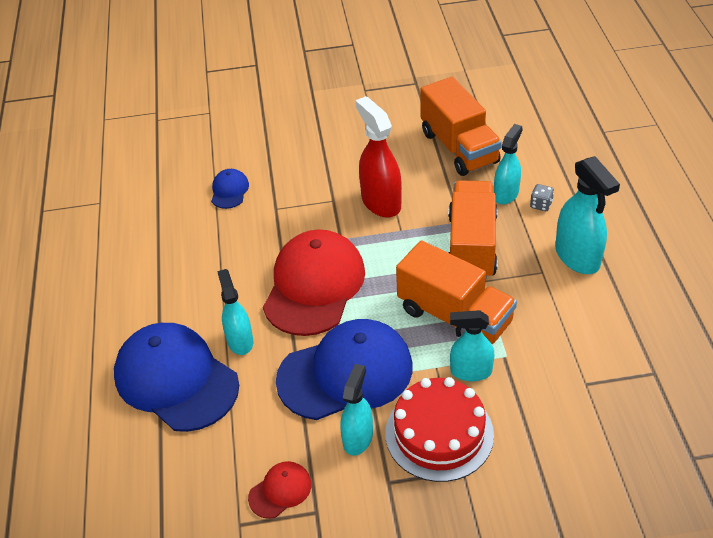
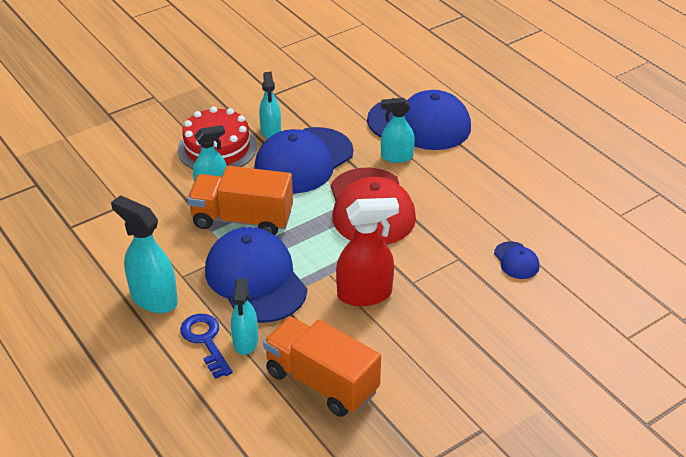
camera: 150 degrees right, 5 degrees down
(240, 341) = (396, 157): turquoise spray bottle -> turquoise spray bottle turned 135 degrees clockwise
(280, 491) = (302, 96): red cap -> none
(381, 202) = (365, 294): red spray bottle -> red spray bottle turned 45 degrees counterclockwise
(471, 246) = (255, 279): orange truck -> blue cap
(541, 205) = (205, 341): grey dice -> blue key

